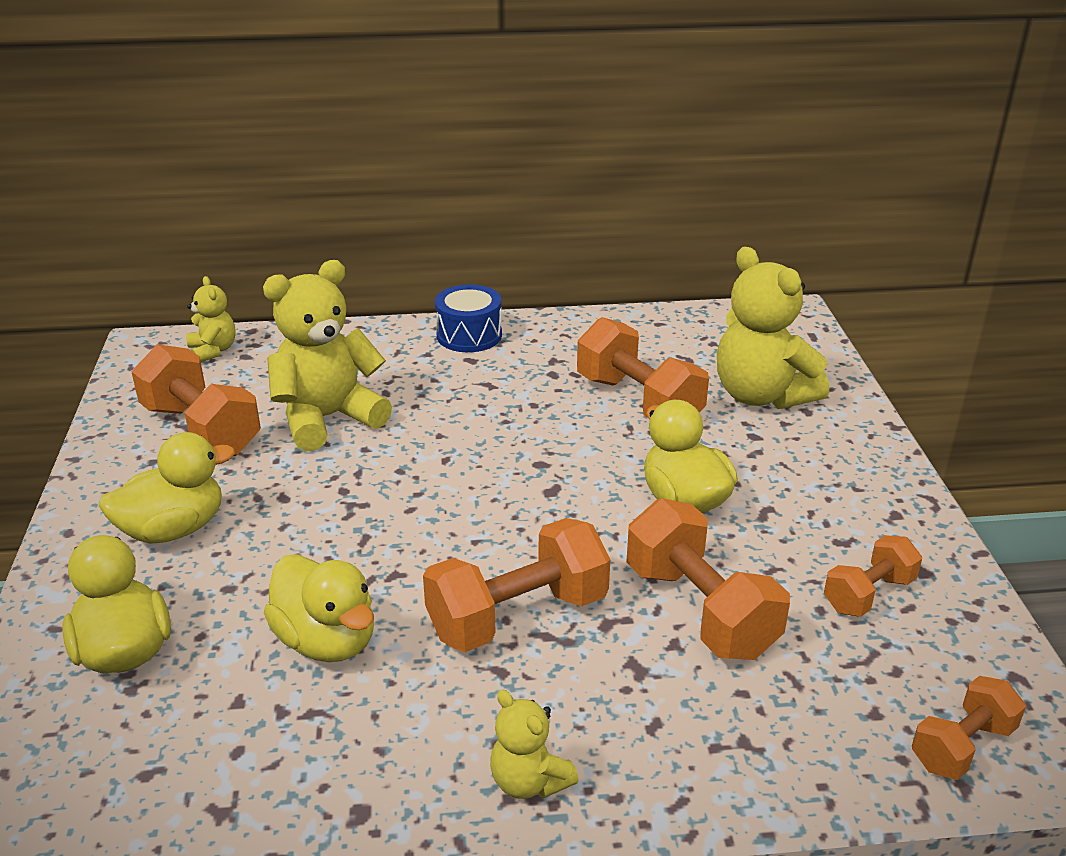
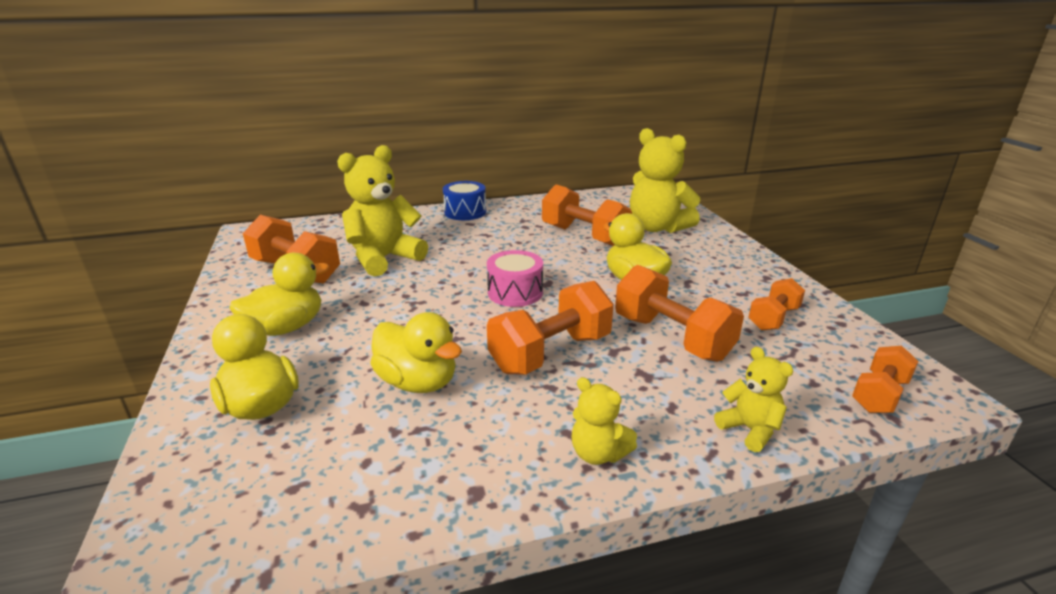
camera: 10 degrees left, 5 degrees down
(213, 350) = (296, 230): yellow teddy bear -> yellow teddy bear (749, 429)
(499, 502) = (515, 292): none -> pink drum

